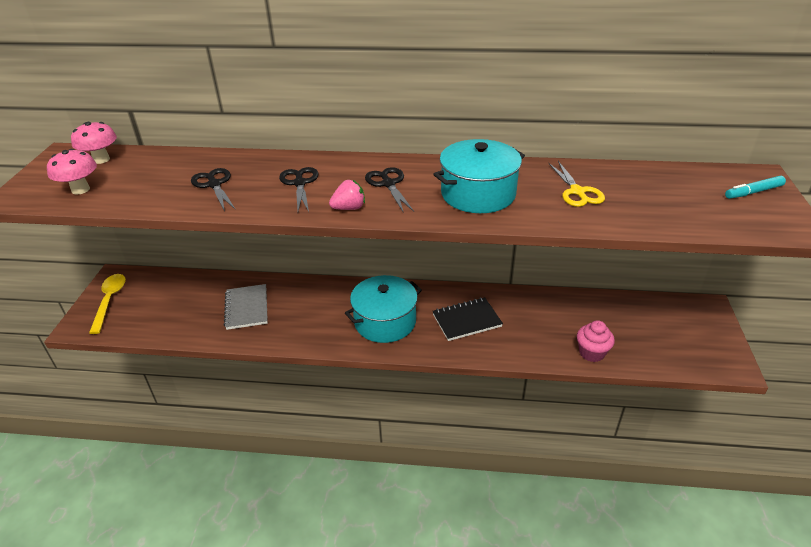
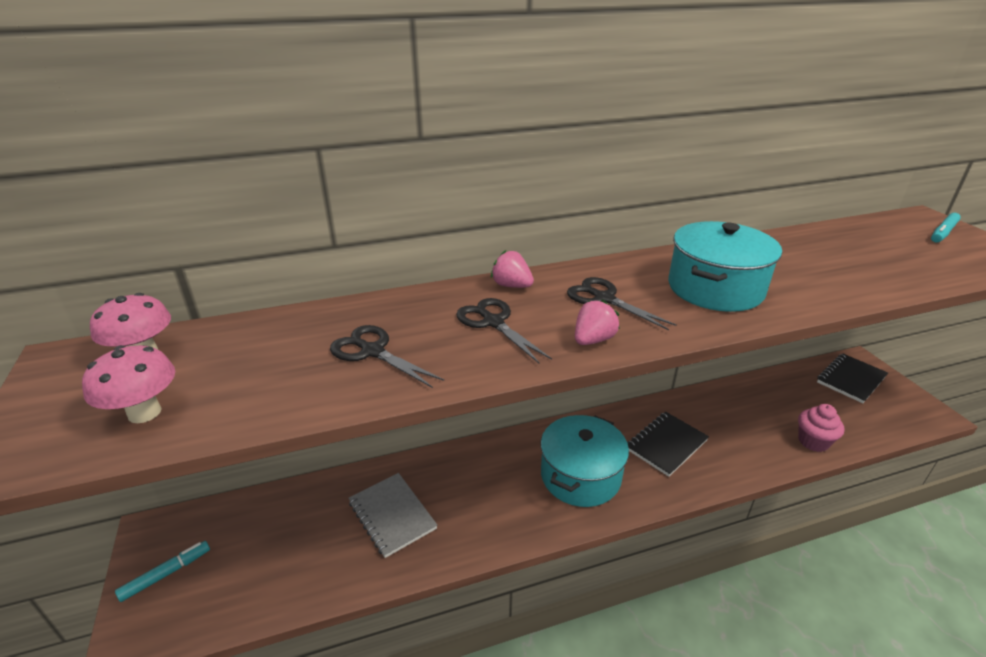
camera: 25 degrees left, 5 degrees down
(110, 300) = (166, 574): yellow spoon -> turquoise marker
(337, 162) = (511, 286): none -> pink strawberry
(577, 192) = (805, 264): yellow scissors -> none
(681, 318) = (850, 379): none -> black notebook

